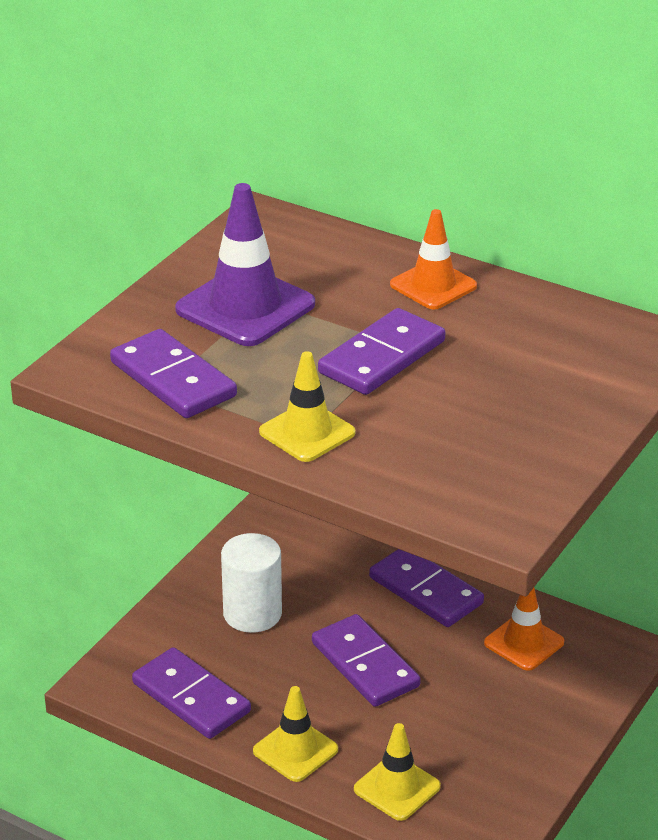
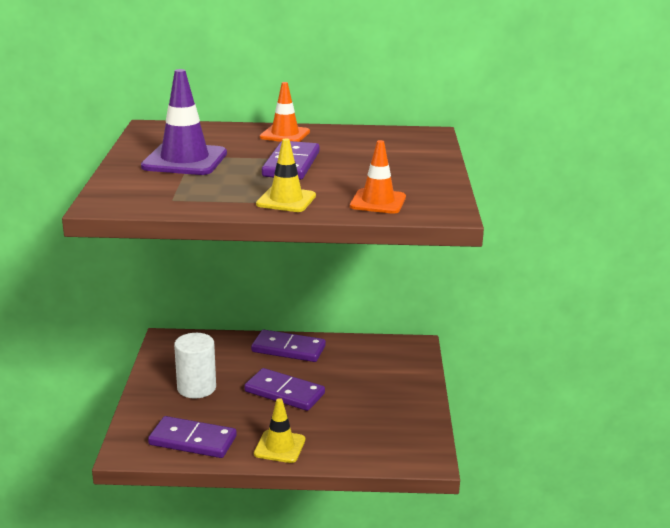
camera: 30 degrees left, 10 degrees down
(173, 379) = (175, 195): purple domino -> none
(397, 788) = (354, 446): yellow traffic cone -> none
(524, 643) = (362, 357): orange traffic cone -> orange traffic cone (378, 202)

